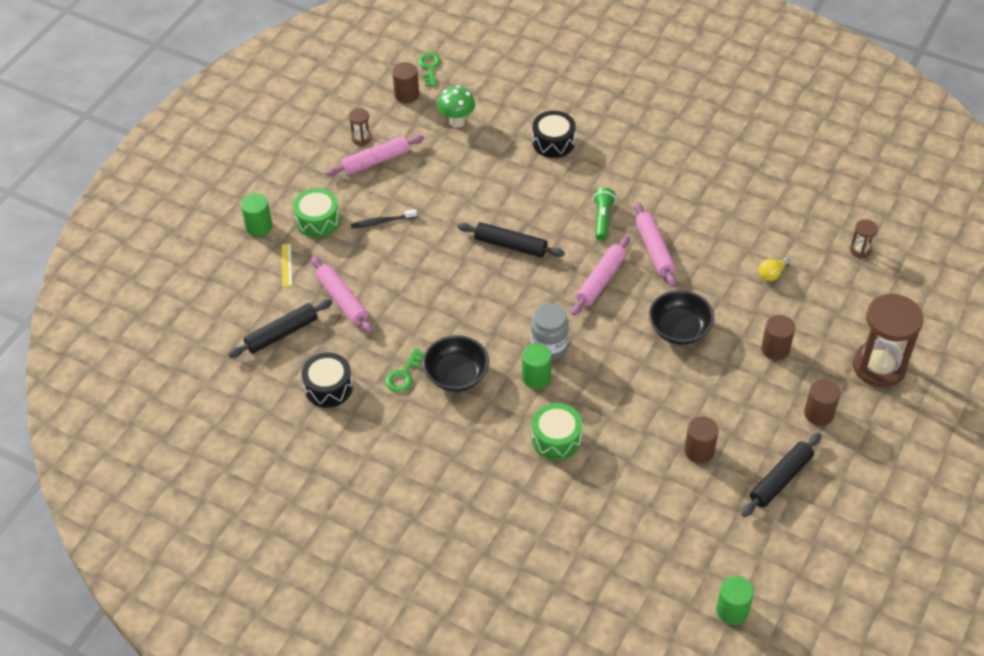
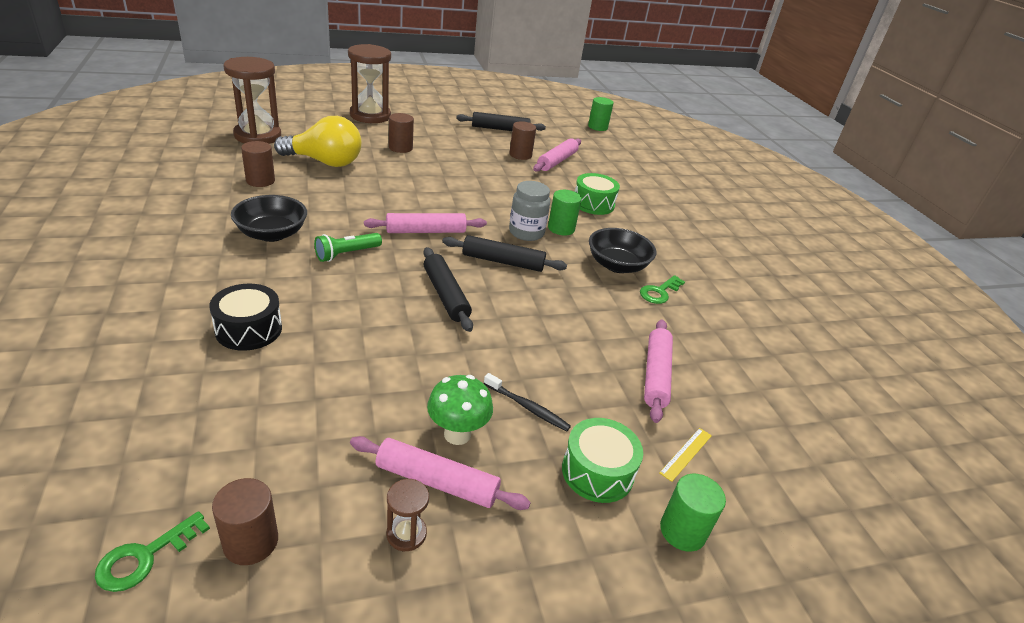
camera: 140 degrees left, 15 degrees down
(282, 334) = (748, 395): black rolling pin -> black rolling pin (503, 261)
(328, 387) = (735, 328): black drum -> none
(404, 375) = (659, 292): green key -> green key turned 150 degrees clockwise
(457, 121) = (275, 438): green mushroom -> green mushroom (457, 434)
(654, 249) = (356, 216): pink rolling pin -> pink rolling pin (557, 161)
(679, 329) = (431, 184): black bowl -> black bowl (272, 234)
(772, 274) = (325, 162): yellow light bulb -> yellow light bulb, size x2.37
(818, 413) = (435, 126): brown cylinder -> brown cylinder (260, 181)
(860, 250) = (258, 136): brown hourglass -> brown hourglass, size x2.30

